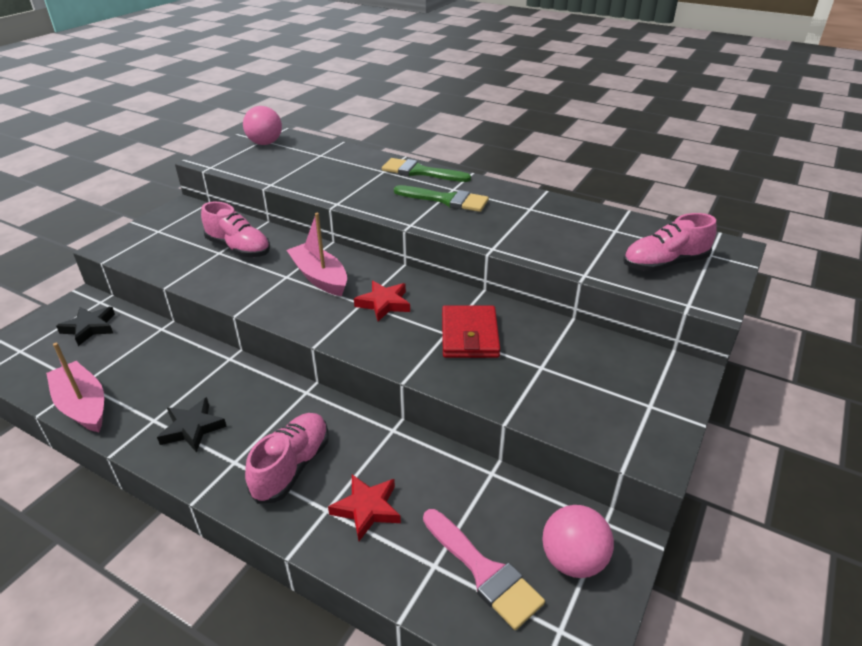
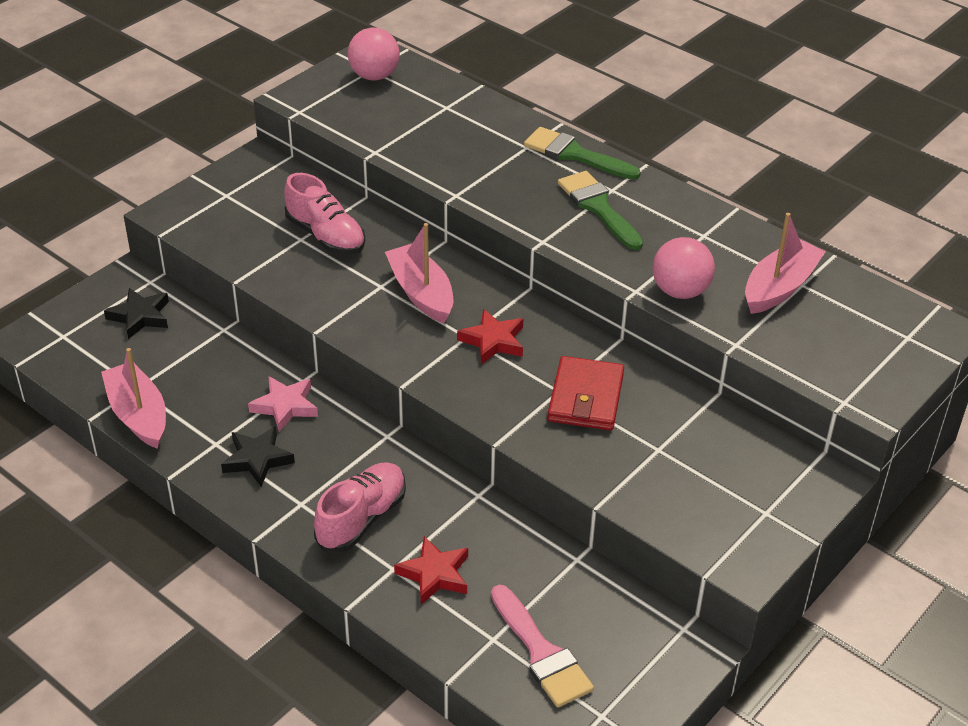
camera: 10 degrees right, 5 degrees up
(215, 380) = (285, 406): none -> pink star
(446, 200) = (598, 207): green brush -> green brush turned 150 degrees counterclockwise
(573, 560) = (636, 657): pink ball -> pink ball (680, 291)
(600, 234) = (779, 287): none -> pink boat
(664, 264) = (842, 342): pink shoe -> none

